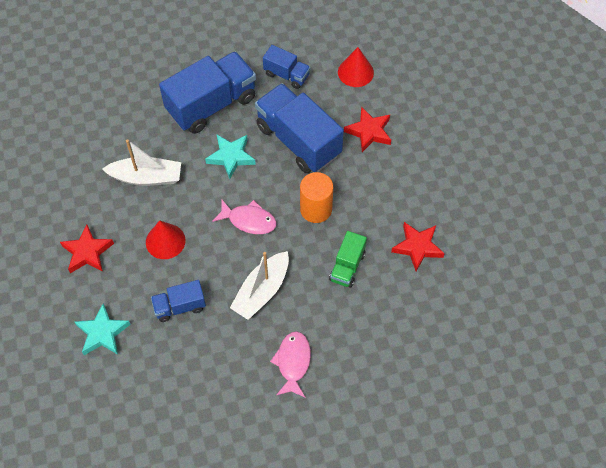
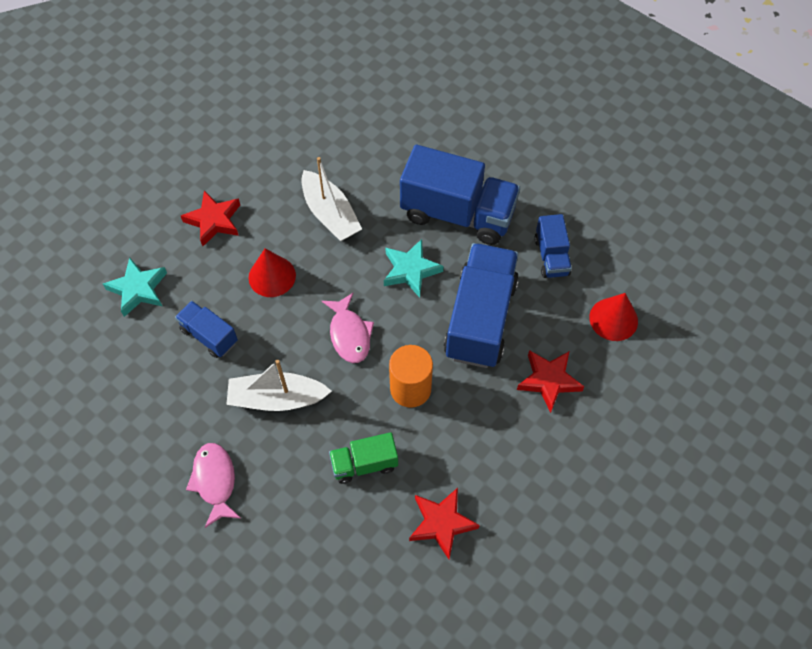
camera: 55 degrees right, 0 degrees up
(293, 362) = (215, 481): pink fish -> pink fish turned 75 degrees counterclockwise

